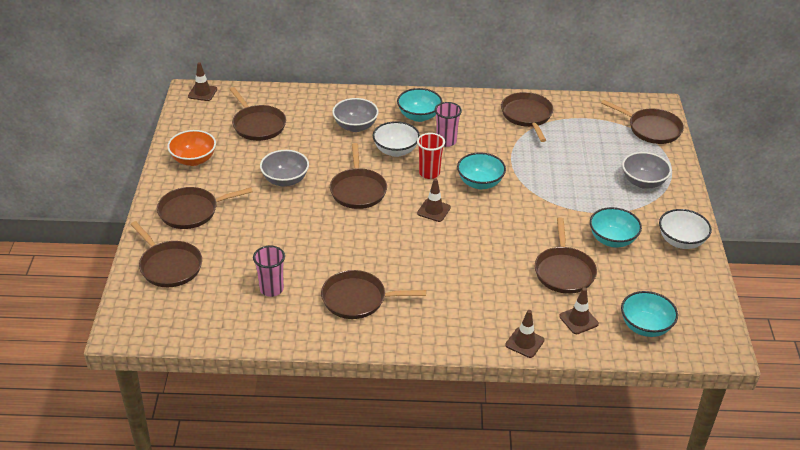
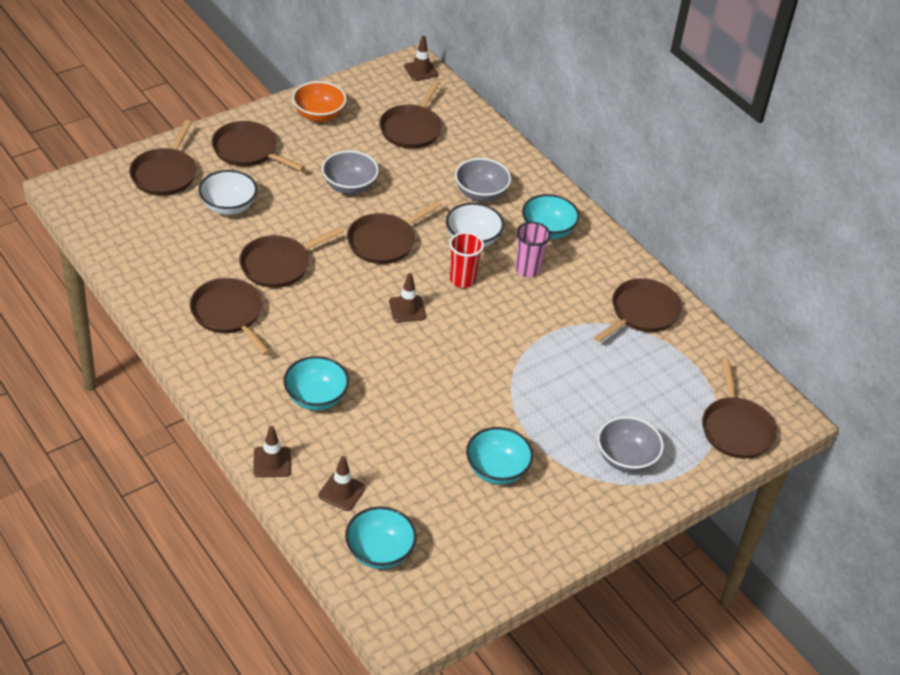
camera: 50 degrees right, 5 degrees up
(271, 289) = (192, 251): pink cup -> none
(480, 183) = (485, 324): turquoise bowl -> turquoise bowl (316, 398)
(564, 271) = (407, 450): brown pan -> brown pan (278, 265)
(681, 241) = (552, 532): white bowl -> white bowl (228, 206)

